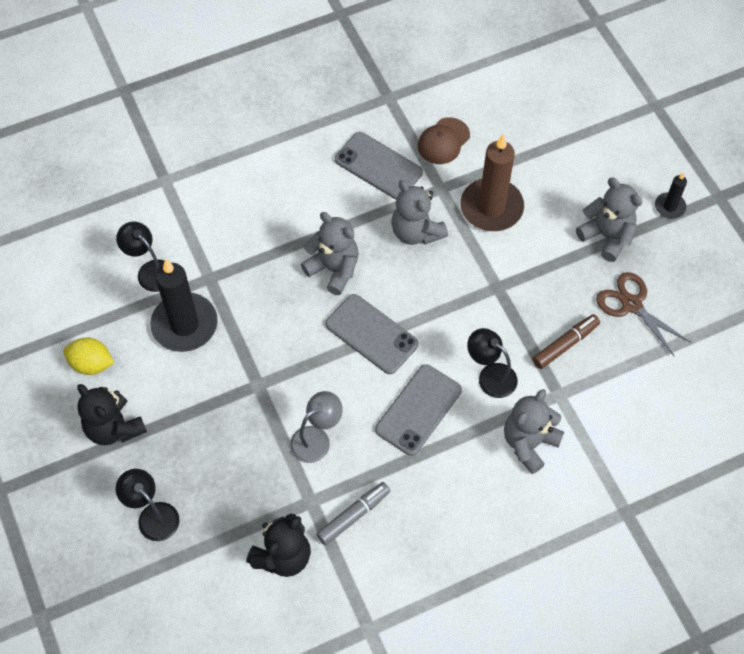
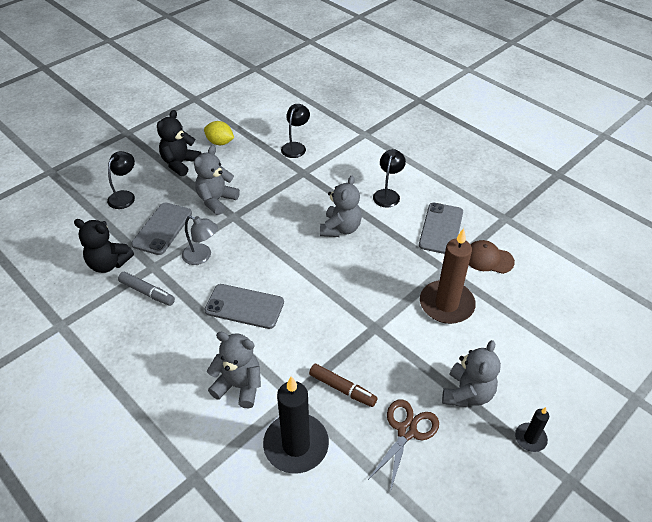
camera: 70 degrees right, 15 degrees down
(91, 364) = (220, 142): yellow lemon -> yellow lemon turned 60 degrees counterclockwise
(184, 324) = (264, 171): black candle -> black candle (296, 445)
(371, 334) = (297, 263): grey phone -> grey phone (162, 228)
(416, 232) = (397, 264): grey teddy bear -> grey teddy bear (216, 200)
(490, 375) = (291, 344): black lamp -> black lamp (387, 194)

